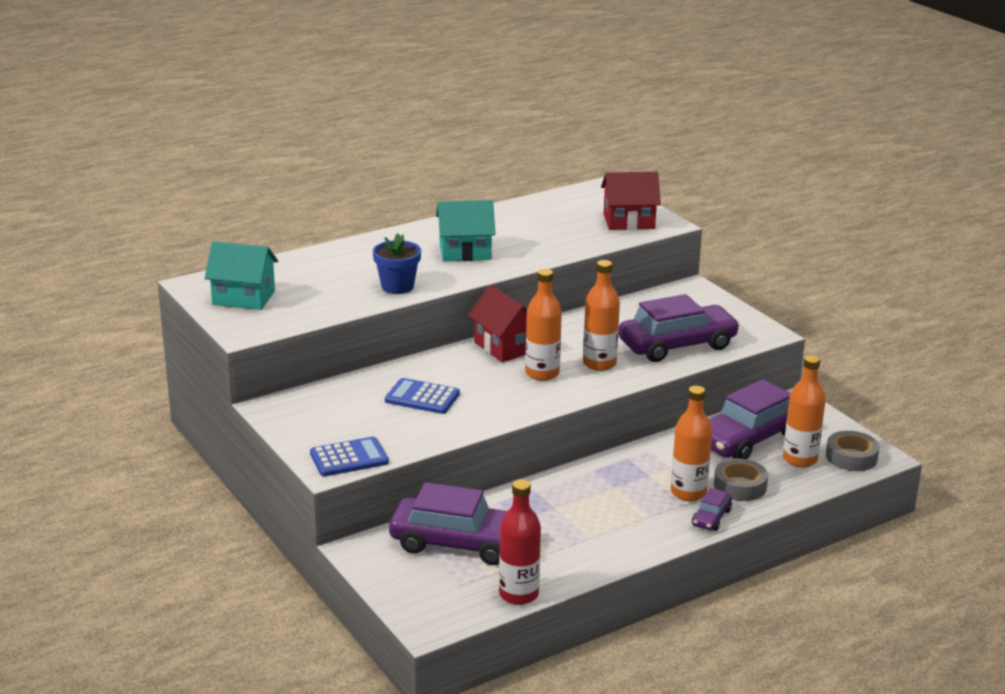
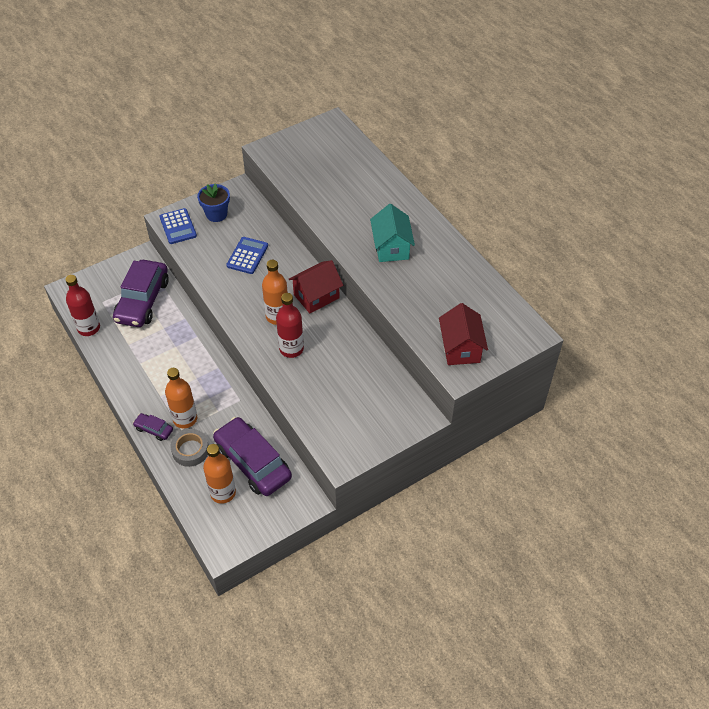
camera: 90 degrees right, 25 degrees up
(243, 298) = (313, 145): turquoise house -> none
(397, 287) = (332, 214): blue flower pot -> blue flower pot (216, 214)
(599, 363) = (291, 349): orange bottle -> red bottle
(677, 345) = (320, 398): purple car -> none
(851, 457) = (224, 528): grey tape -> none

